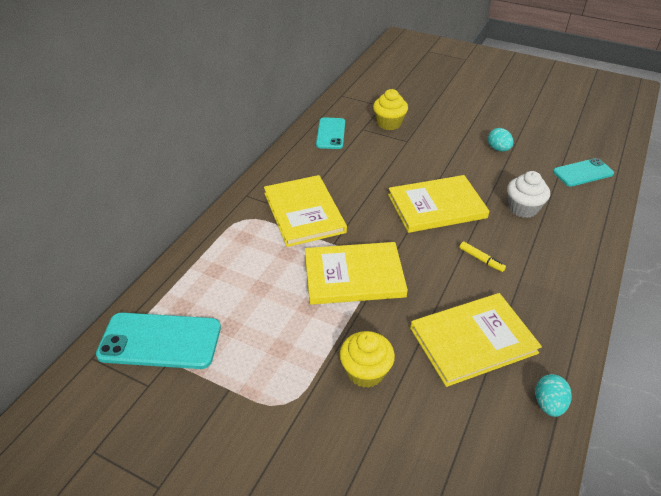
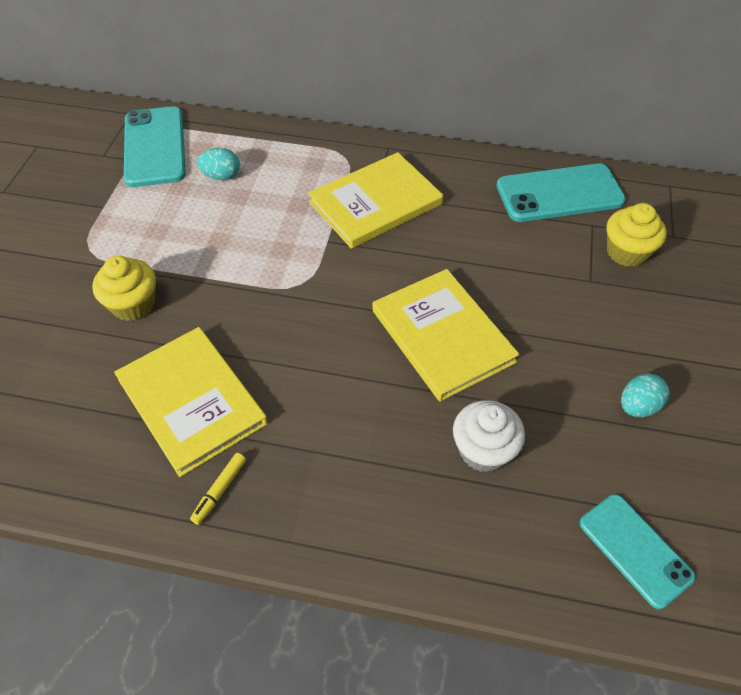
camera: 75 degrees right, 10 degrees up
(330, 133) = (559, 193): turquoise phone -> turquoise phone, size x1.53
(354, 276) = (276, 269): yellow book -> none
(481, 259) = (343, 400): yellow marker -> yellow marker (220, 491)
(548, 404) = (100, 489): turquoise egg -> turquoise egg (221, 176)

